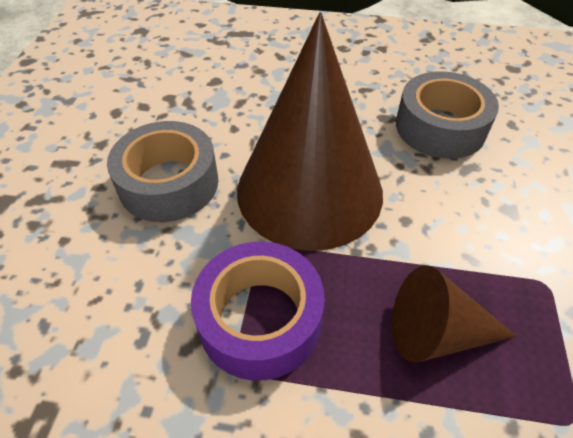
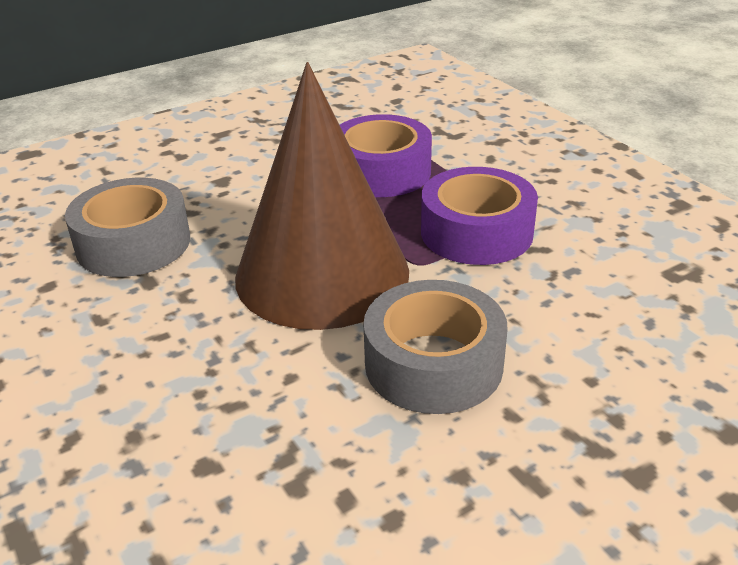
camera: 130 degrees left, 15 degrees down
(436, 333) = (381, 171): brown cone -> purple tape

